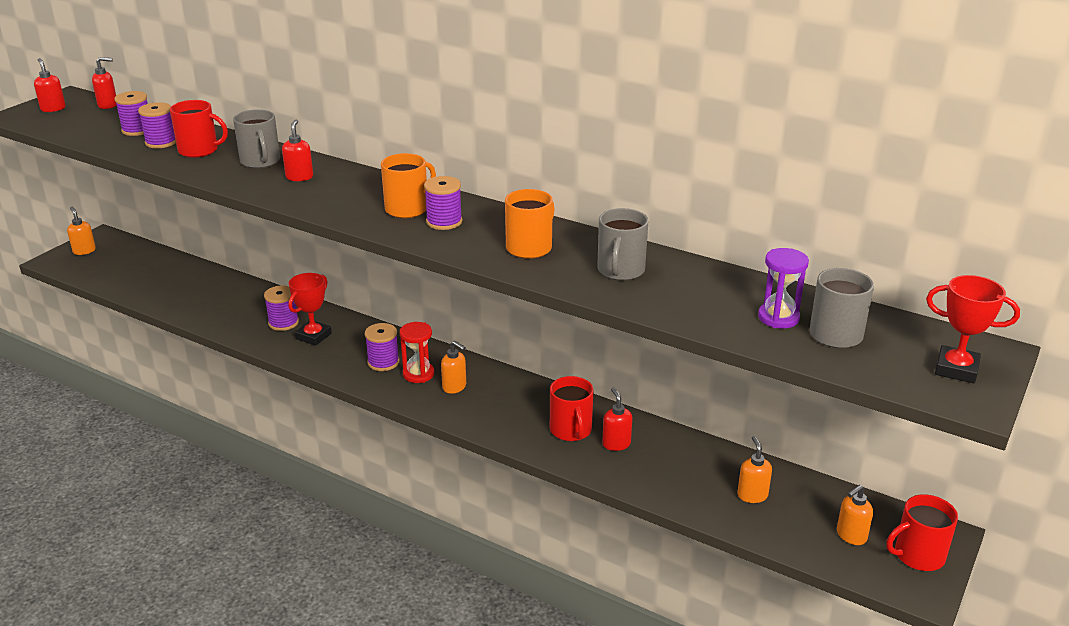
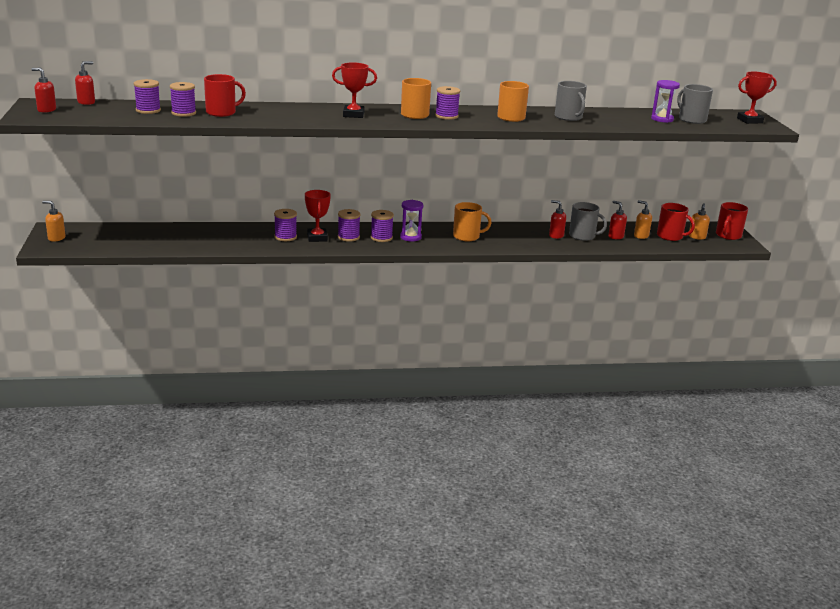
camera: 40 degrees left, 5 degrees down
(260, 161) = (276, 111): grey mug -> grey mug (582, 236)
(299, 177) = (320, 113): red soap dispenser -> red soap dispenser (615, 236)
(333, 189) = (353, 114): none -> red trophy
(348, 347) = (348, 237): none -> purple spool
(418, 374) = (410, 237): red hourglass -> purple hourglass
(454, 387) = (440, 237): orange soap dispenser -> none
(490, 399) = (467, 236): none -> orange mug
(571, 430) = (527, 237): red mug -> red mug (670, 236)

